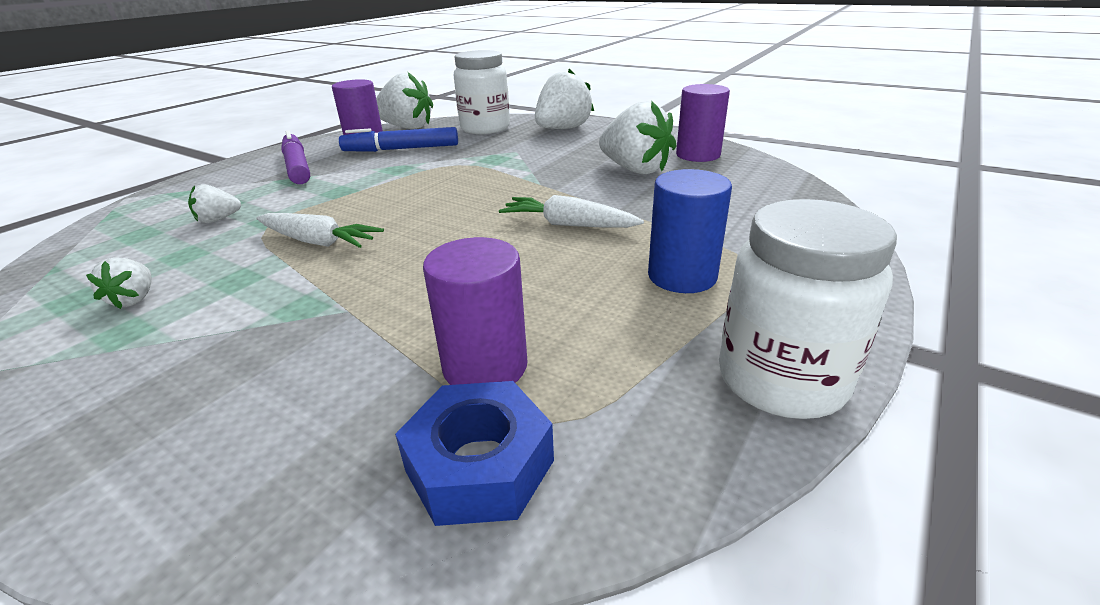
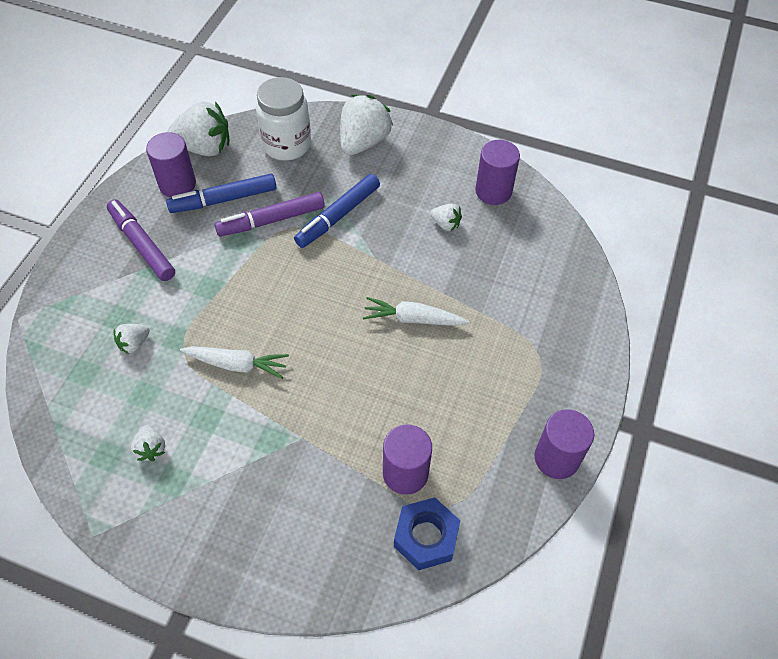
camera: 15 degrees left, 25 degrees up
(440, 160) = (271, 220): none -> purple marker
(513, 161) = (338, 216): none -> blue marker
(635, 170) = (446, 224): white strawberry -> white strawberry, size x0.49
(682, 276) = (499, 373): blue cylinder -> none
(781, 380) = (556, 458): white jar -> purple cylinder

